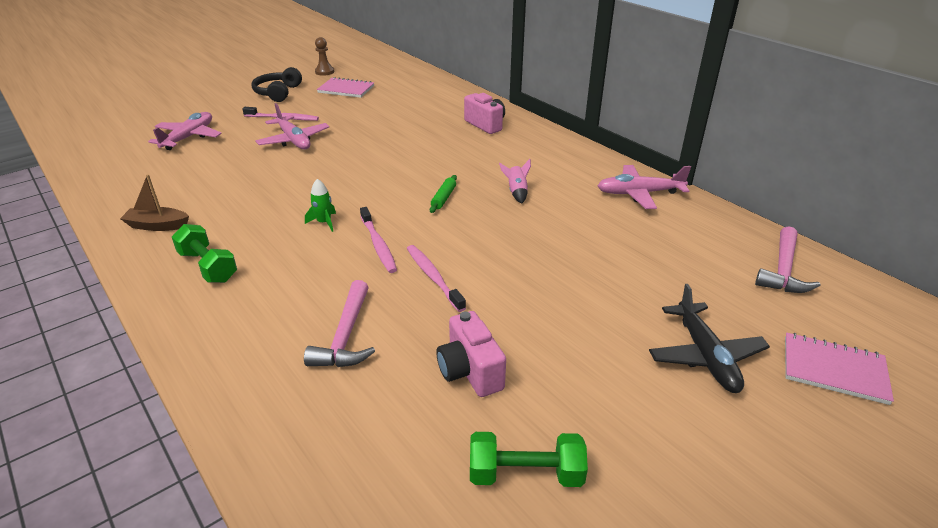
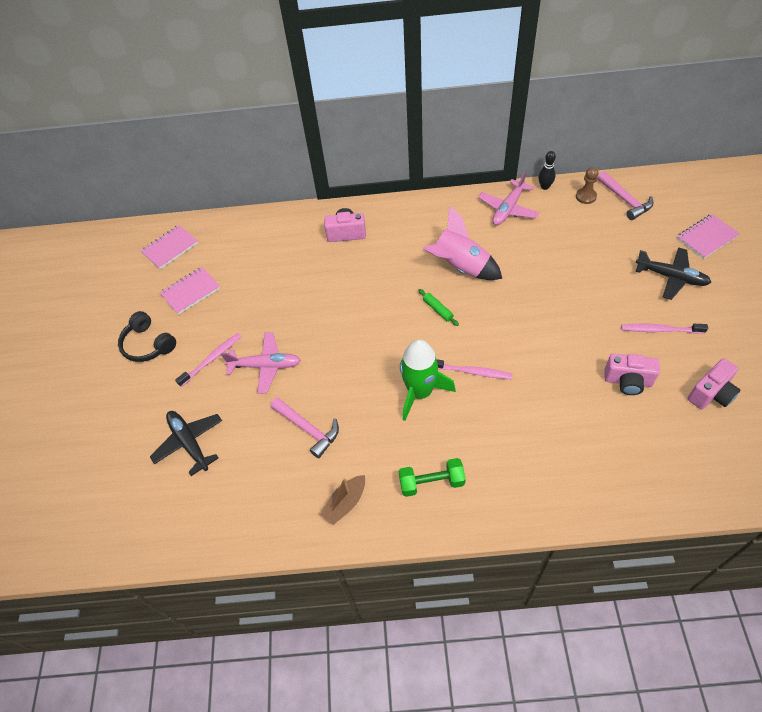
camera: 50 degrees left, 20 degrees up
(189, 137) = (189, 443): pink plane -> black plane
(324, 72) = (131, 292): brown pawn -> brown pawn (586, 196)
(324, 222) = (420, 392): green rocket -> green rocket, size x2.23
(345, 337) = (563, 428): pink hammer -> pink hammer (308, 429)
(382, 69) = (170, 248): none -> pink notebook
(433, 277) = (530, 358): pink toothbrush -> pink toothbrush (660, 330)
(516, 192) = (460, 267): pink rocket -> pink rocket, size x2.23
(525, 474) = (711, 394): green dumbbell -> pink camera
(709, 205) = (544, 187): none -> black bowling pin

